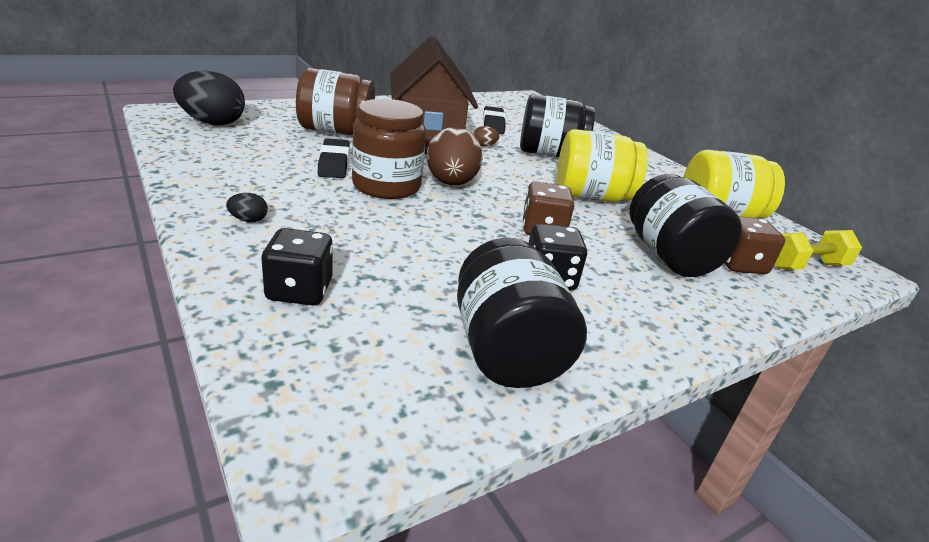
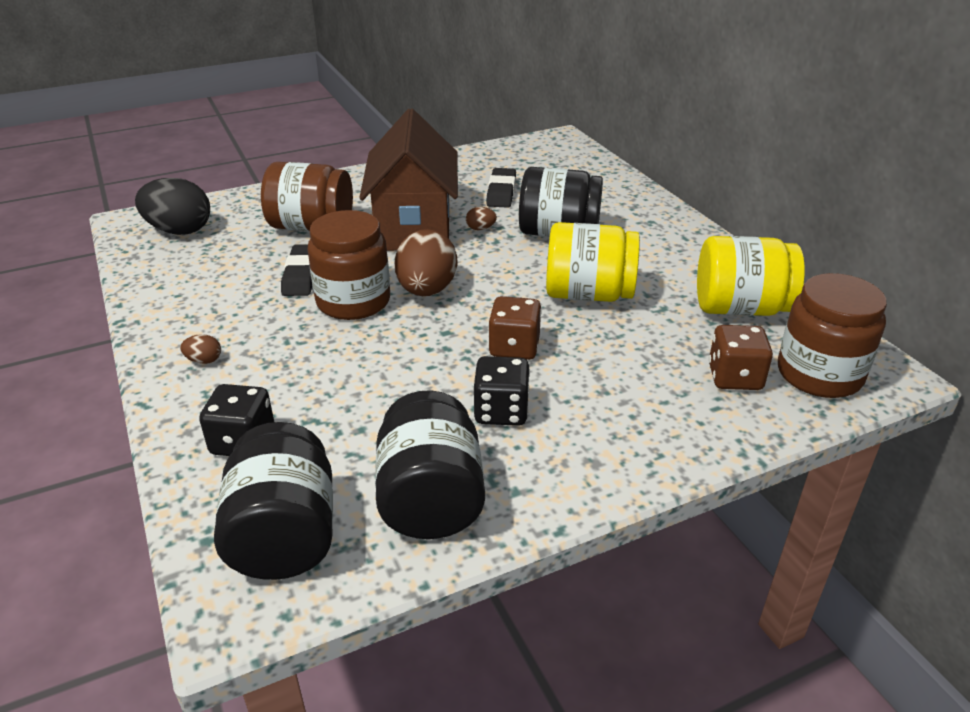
camera: 10 degrees right, 5 degrees up
(248, 220) = (204, 360): black egg -> brown egg
(669, 256) = (651, 373): black jar -> black jar (284, 535)
(805, 266) = (819, 374): yellow dumbbell -> brown jar

